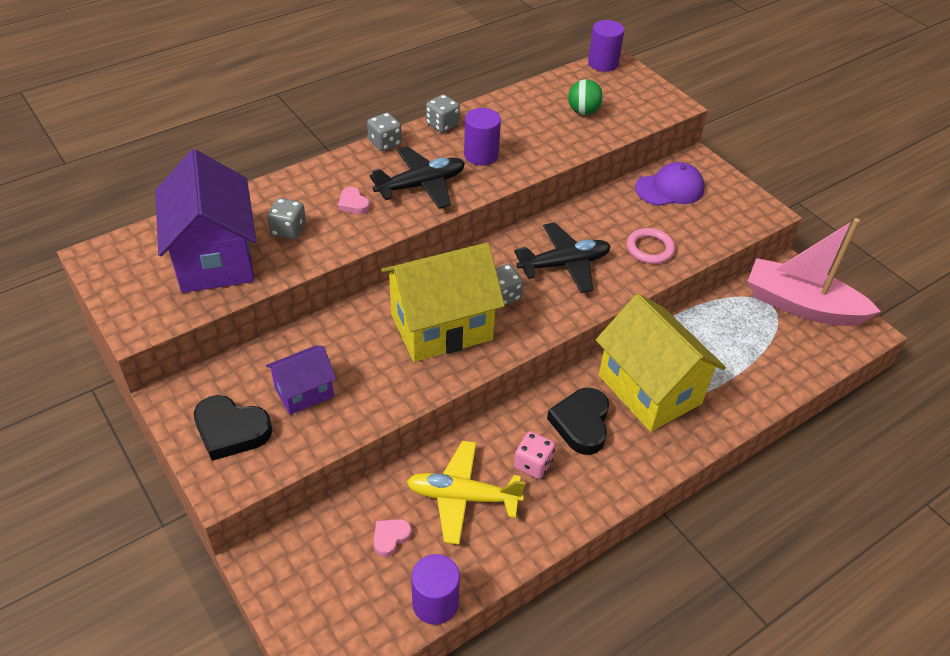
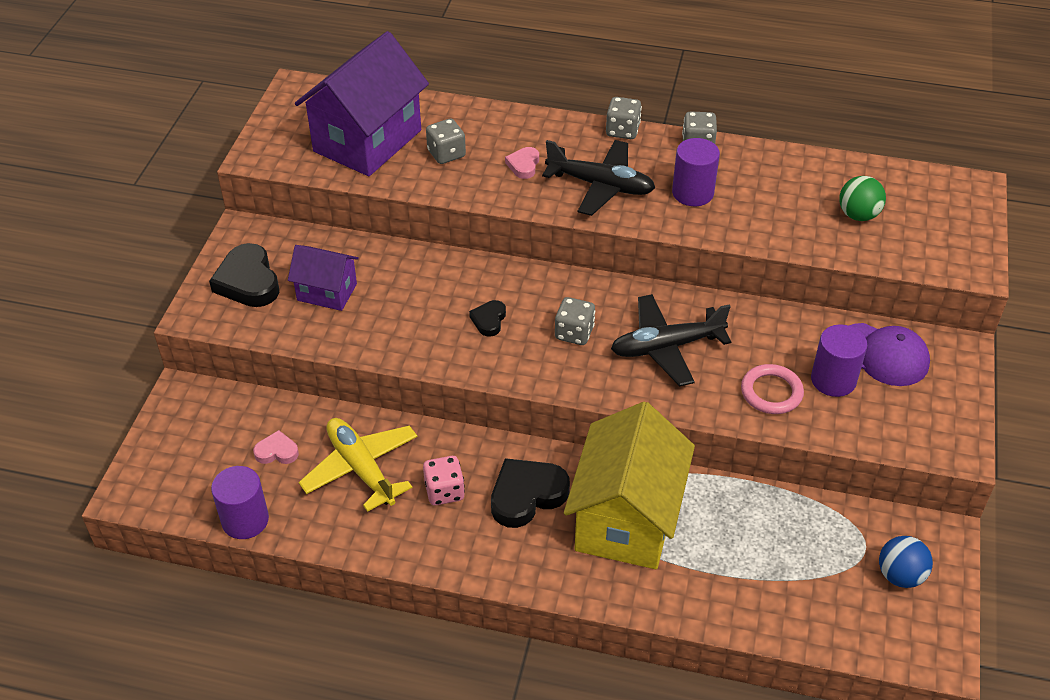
camera: 50 degrees right, 0 degrees up
(441, 327) = (489, 320): yellow house -> black heart
(564, 264) = (666, 347): black plane -> black plane turned 135 degrees clockwise
(603, 63) = (957, 181): purple cylinder -> purple cylinder (833, 380)
(801, 305) = (900, 575): pink boat -> blue ball

